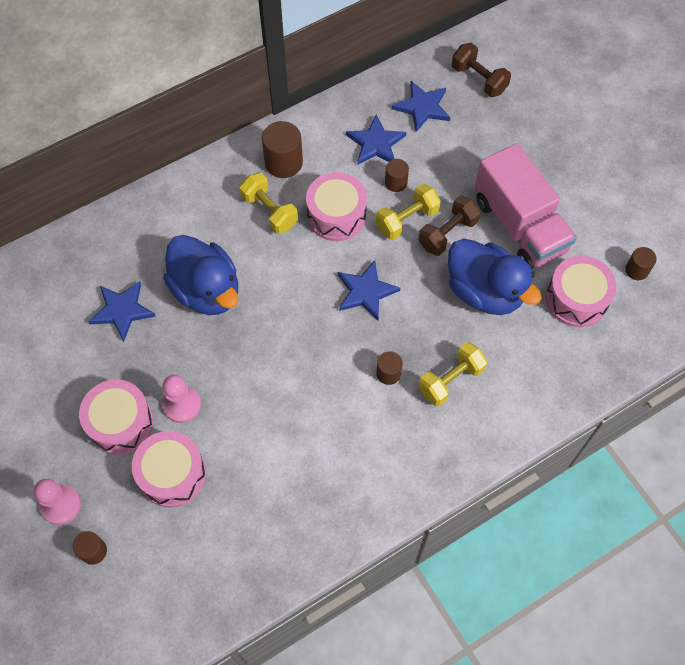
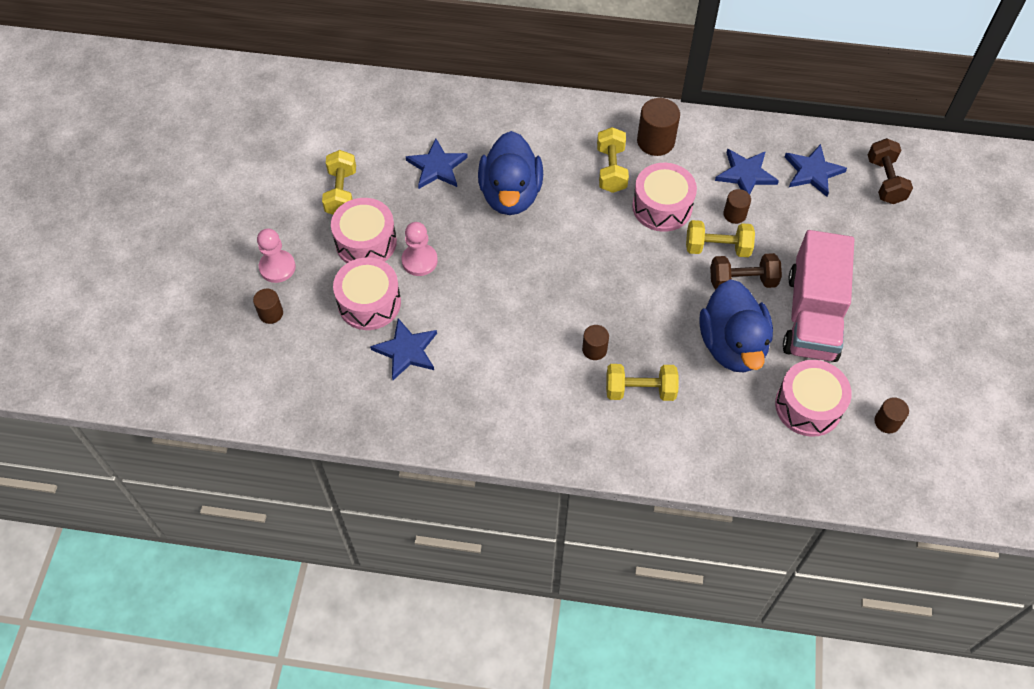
camera: 40 degrees right, 5 degrees down
(57, 394) = (341, 193): none -> yellow dumbbell
(365, 292) = (632, 278): blue star -> blue star (406, 350)

